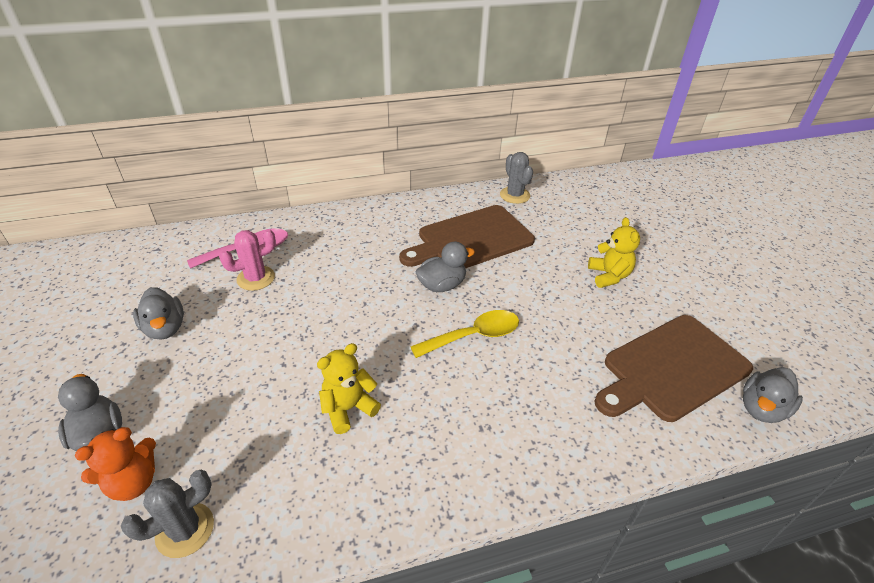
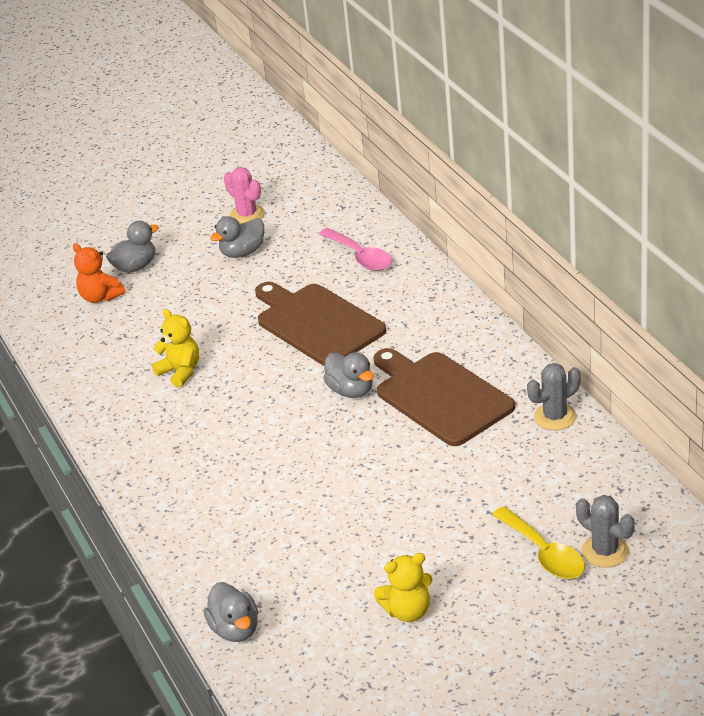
camera: 85 degrees right, 5 degrees down
(185, 530) = (70, 331): grey cactus -> grey cactus (605, 551)
(256, 278) = (321, 275): pink cactus -> pink cactus (247, 215)
(473, 336) = (282, 424): yellow spoon -> yellow spoon (543, 553)
(609, 276) = (412, 512): yellow teddy bear -> yellow teddy bear (408, 611)
(672, 369) = (274, 565): brown cutting board -> brown cutting board (317, 323)
(761, 408) = (235, 629): grey duck -> grey duck turned 150 degrees counterclockwise

